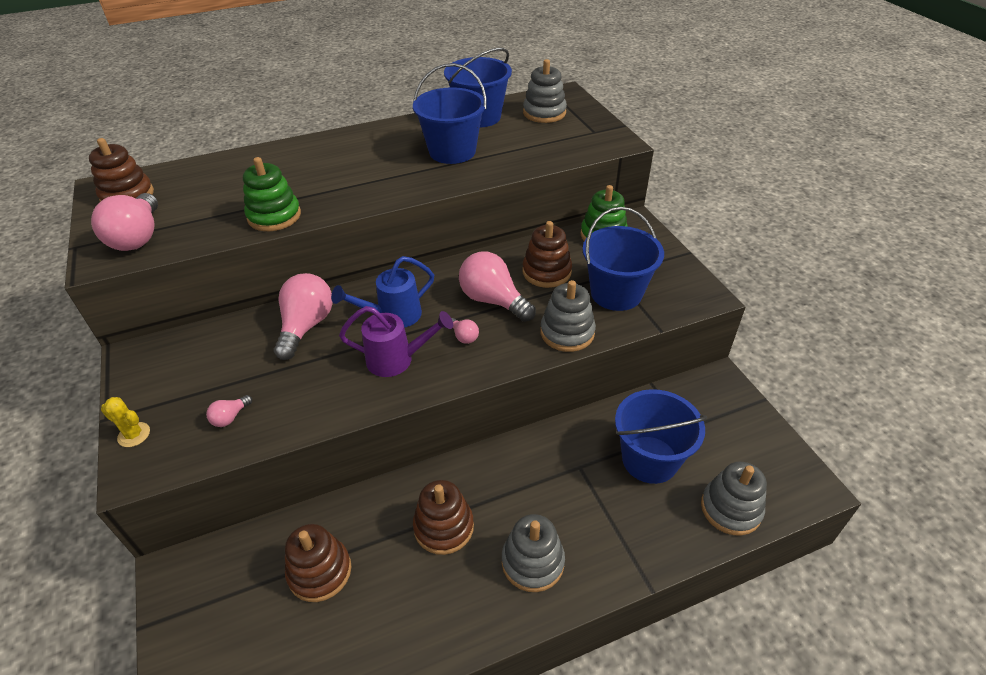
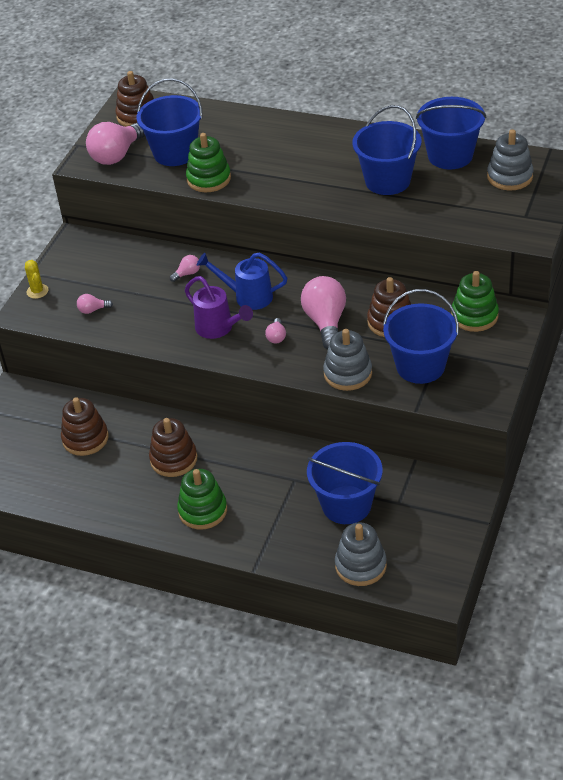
camera: 45 degrees right, 0 degrees up
(209, 209) = (175, 153): none -> blue bucket
(306, 326) = (187, 274): pink light bulb -> pink light bulb, size x0.45
(532, 562) = (203, 510): grey stacking toy -> green stacking toy

